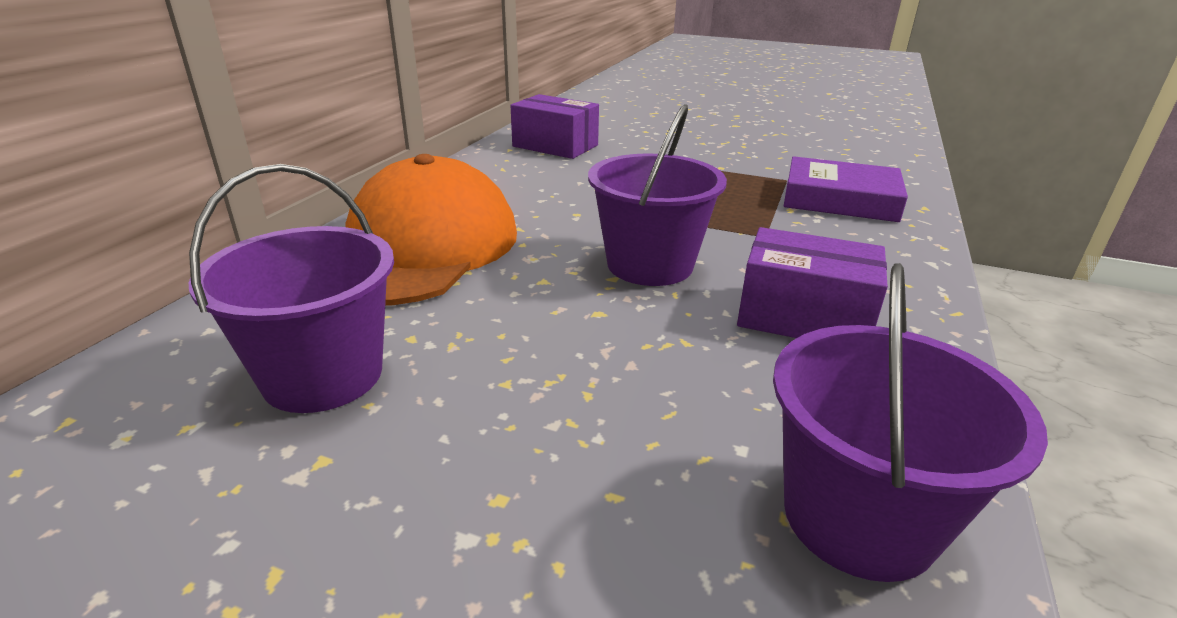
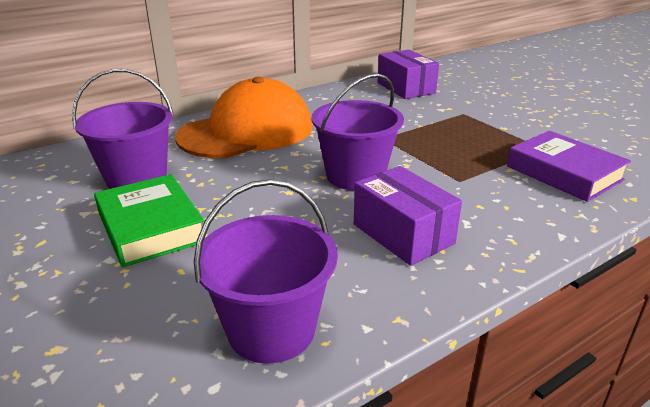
camera: 35 degrees right, 0 degrees up
(465, 448) = (150, 227): none -> green book

